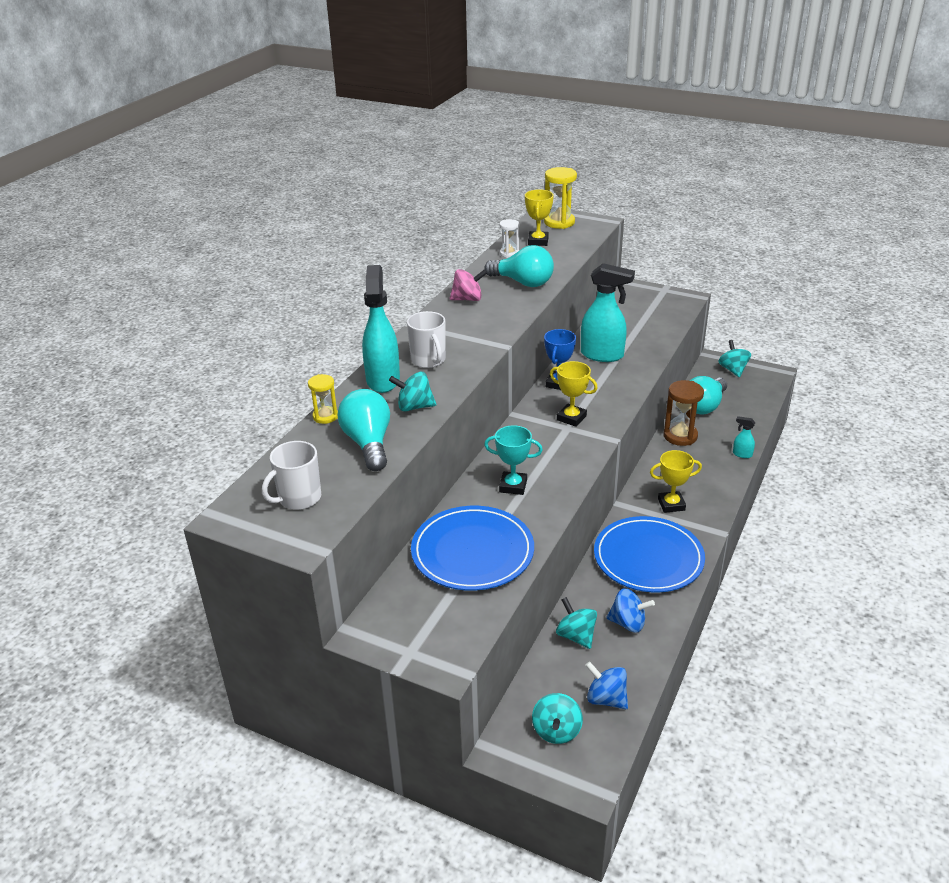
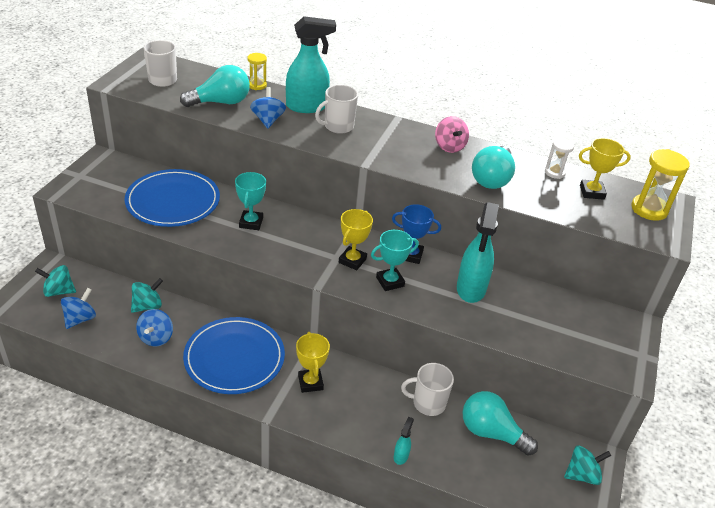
camera: 80 degrees right, 5 degrees up
(414, 407) = (268, 120): turquoise spinning top -> blue spinning top
(600, 397) = (390, 282): none -> turquoise trophy
(680, 436) = (428, 403): brown hourglass -> white mug

